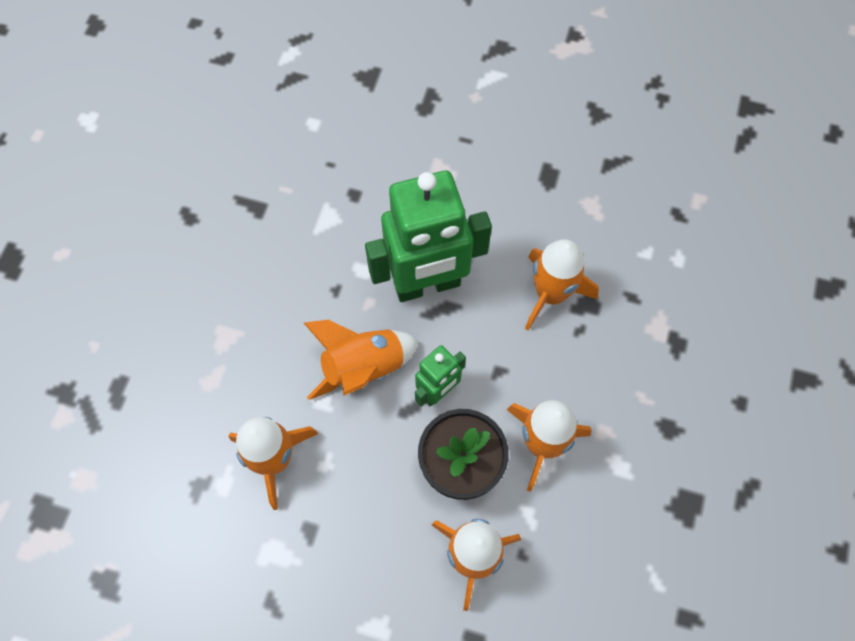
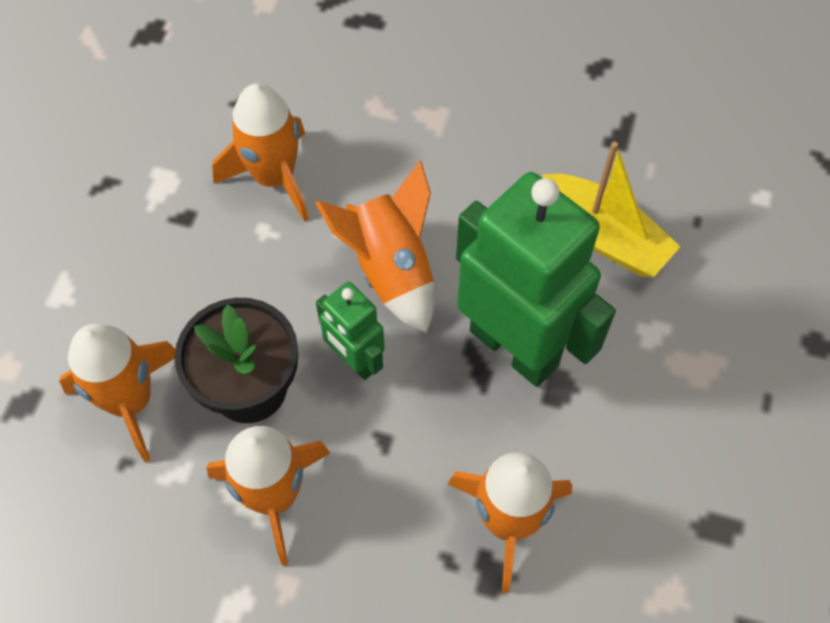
camera: 90 degrees right, 5 degrees down
(340, 223) = (604, 236): none -> yellow boat
(427, 285) = (514, 347): green robot -> green robot turned 150 degrees clockwise

